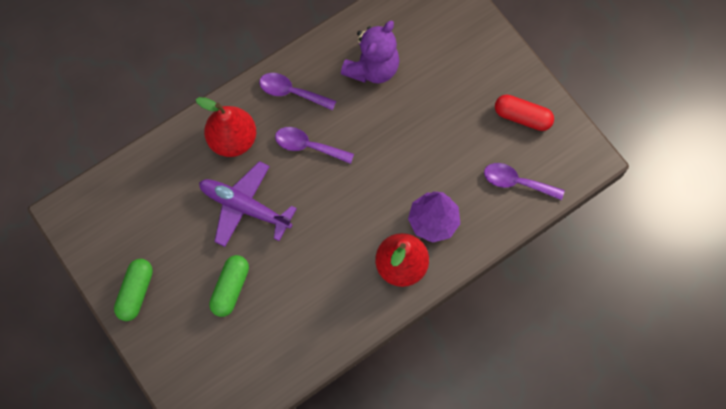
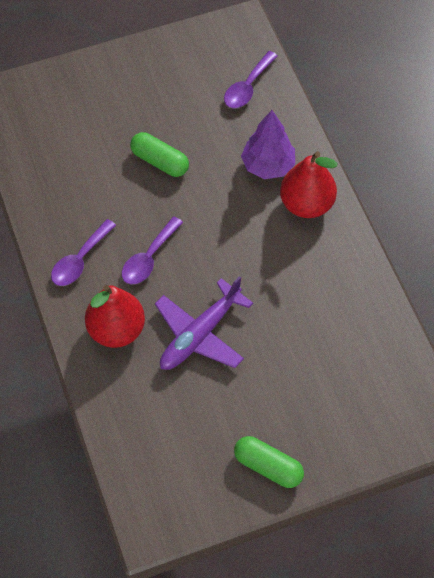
camera: 75 degrees left, 10 degrees down
(230, 288) = (289, 368): green capsule -> green capsule (160, 161)
(372, 68) = (80, 178): purple teddy bear -> none
(522, 117) = (181, 65): red capsule -> none

